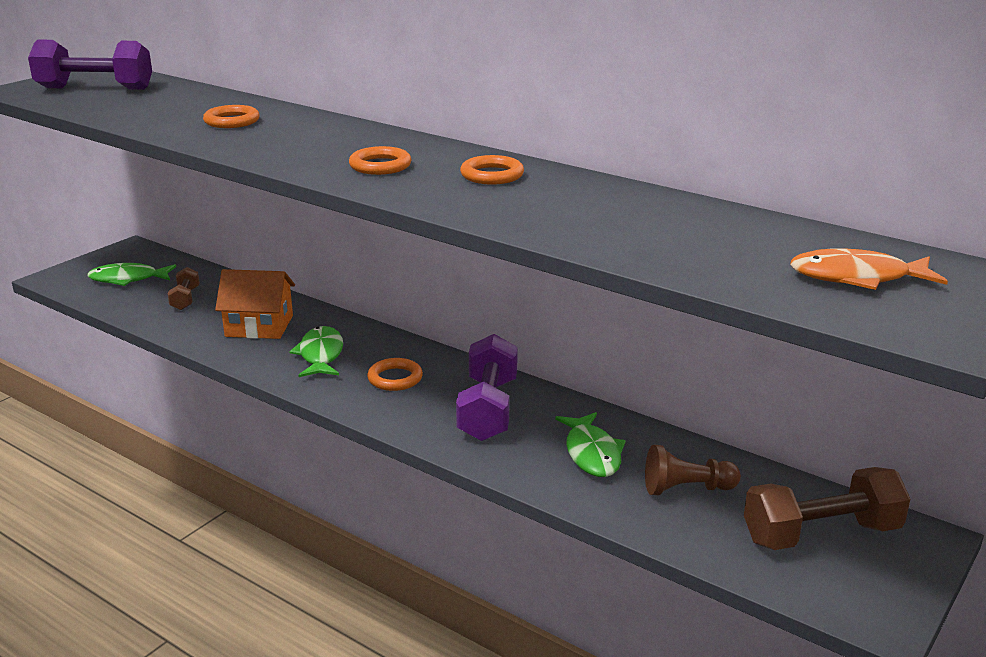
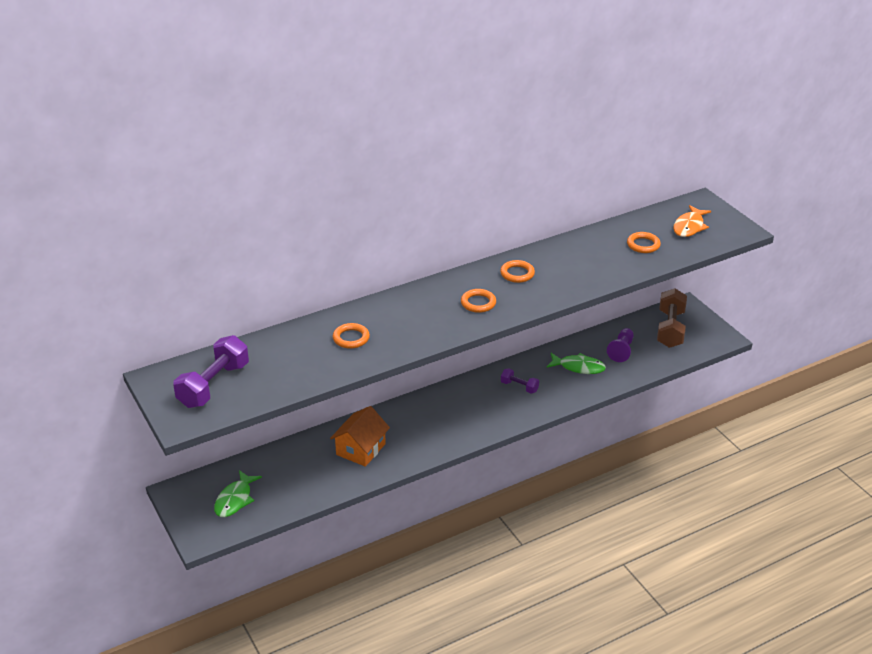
camera: 65 degrees left, 10 degrees up
(185, 299) = (293, 476): brown dumbbell -> none
(320, 355) = (418, 431): green fish -> none
(395, 378) = (465, 410): orange ring -> orange ring (643, 245)
(488, 409) = (519, 387): purple dumbbell -> purple dumbbell, size x0.53
(686, 489) = (621, 351): brown pawn -> purple pawn

